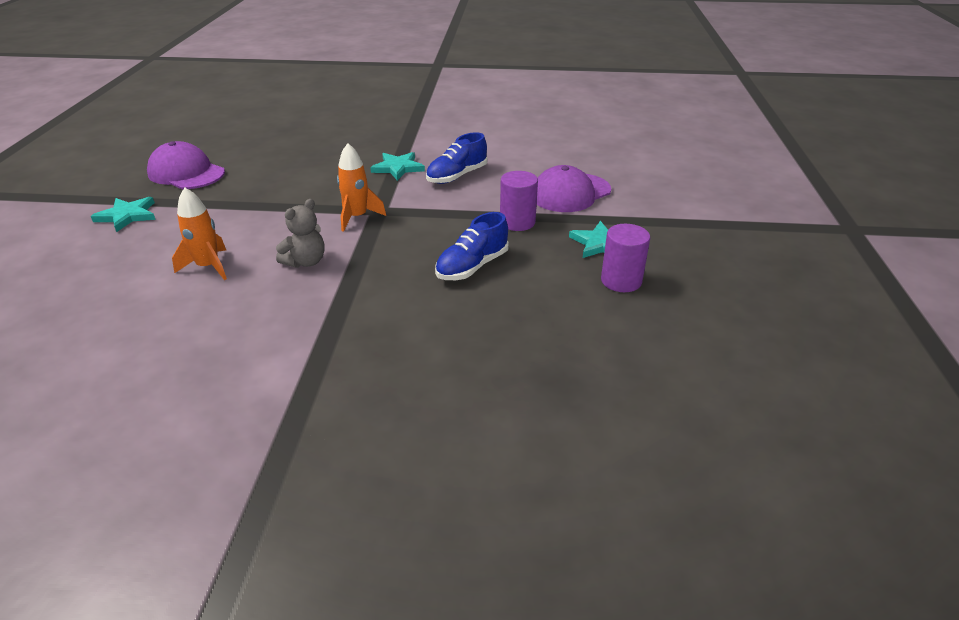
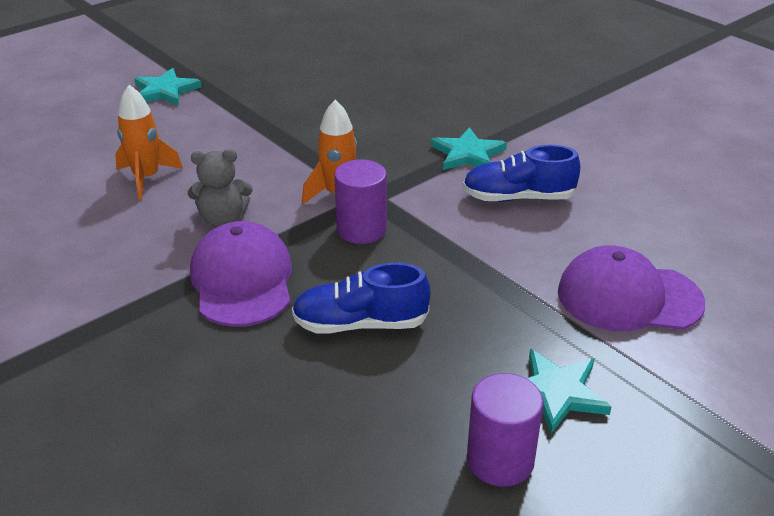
camera: 45 degrees right, 0 degrees up
(186, 173) = (267, 66): purple cap -> purple cap (242, 280)
(517, 222) = (496, 298): purple cylinder -> purple cylinder (361, 229)

